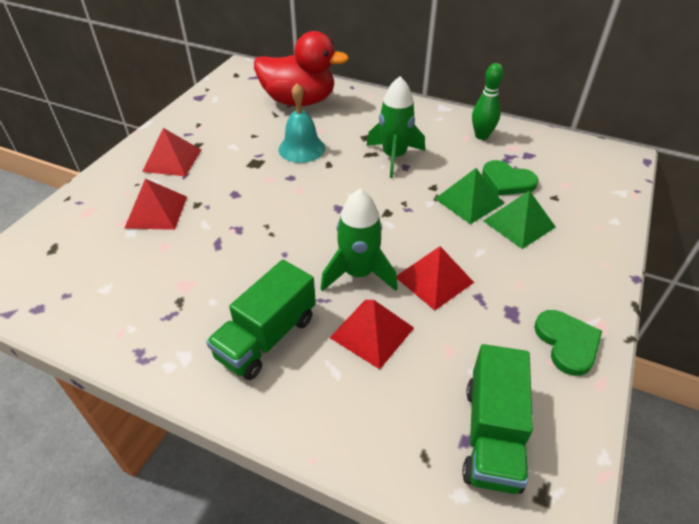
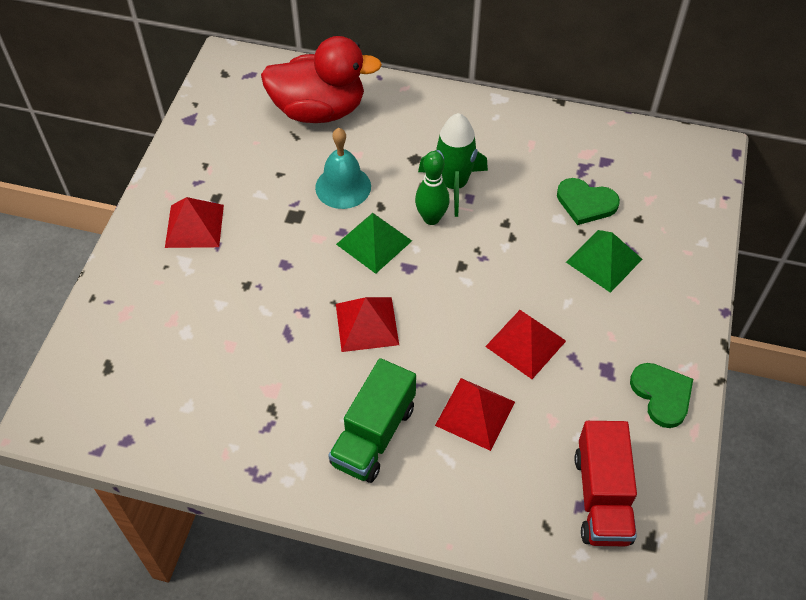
camera: 10 degrees left, 10 degrees up
(156, 212) = (204, 302): red pyramid -> red pyramid (367, 324)
(358, 274) = (447, 348): green rocket -> none
(469, 201) = (547, 237): green pyramid -> green pyramid (374, 242)
(481, 136) = (549, 139): green bowling pin -> green bowling pin (431, 218)
(492, 435) = (602, 497): green truck -> red truck

